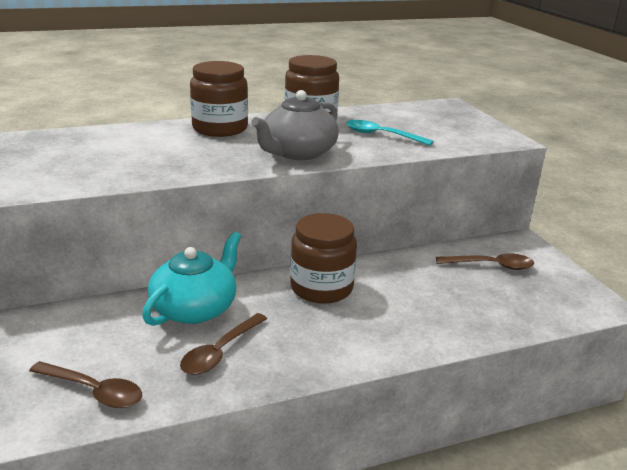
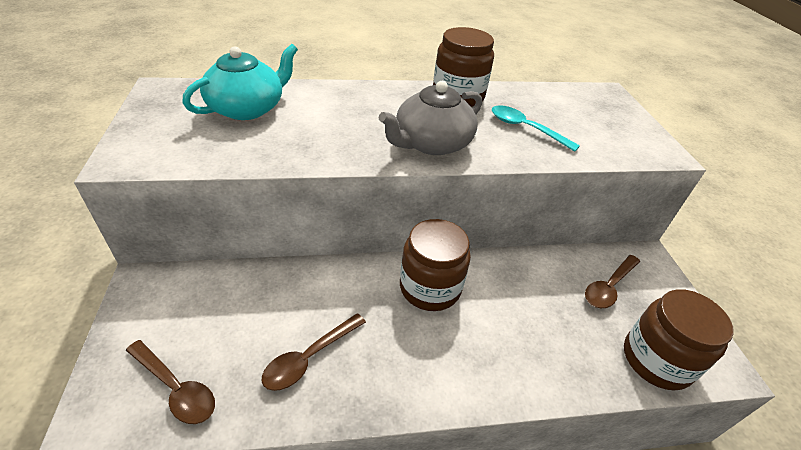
camera: 10 degrees right, 15 degrees up
(195, 308) = (302, 293): turquoise teapot -> turquoise teapot (247, 108)
(220, 128) = (364, 98): brown jar -> brown jar (656, 360)
(490, 266) = (609, 287): brown spoon -> brown spoon turned 120 degrees clockwise

